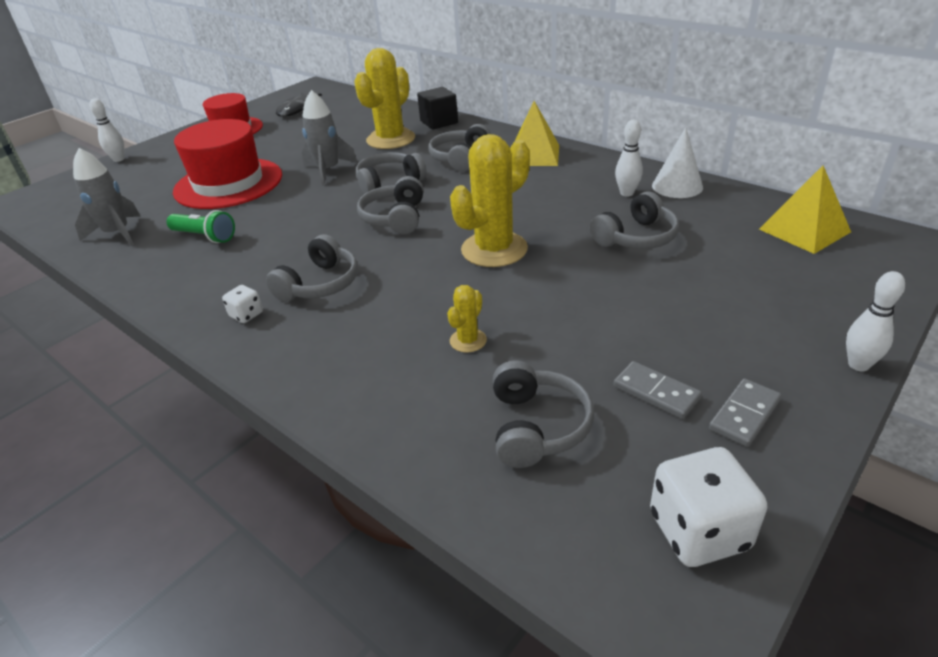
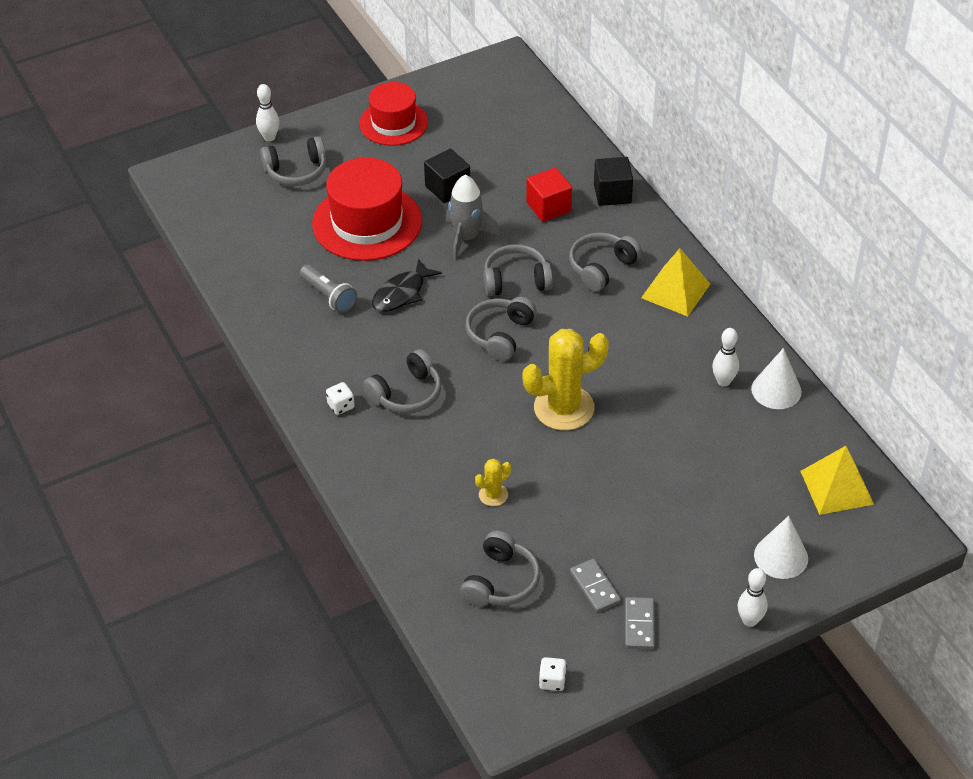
camera: 20 degrees right, 10 degrees up
(117, 233) = (255, 262): grey rocket -> none
(205, 236) = (329, 296): green flashlight -> grey flashlight
(296, 109) = (472, 107): black fish -> black fish (401, 293)
(296, 149) = (447, 188): none -> black cube
(391, 139) = (548, 207): yellow cactus -> red cube
(636, 237) = (690, 440): grey headphones -> grey headphones (296, 171)
(699, 531) = (552, 681): white dice -> white dice, size x0.51
(744, 414) = (639, 625): grey domino -> grey domino turned 60 degrees counterclockwise
(819, 297) = (781, 556): none -> white cone

